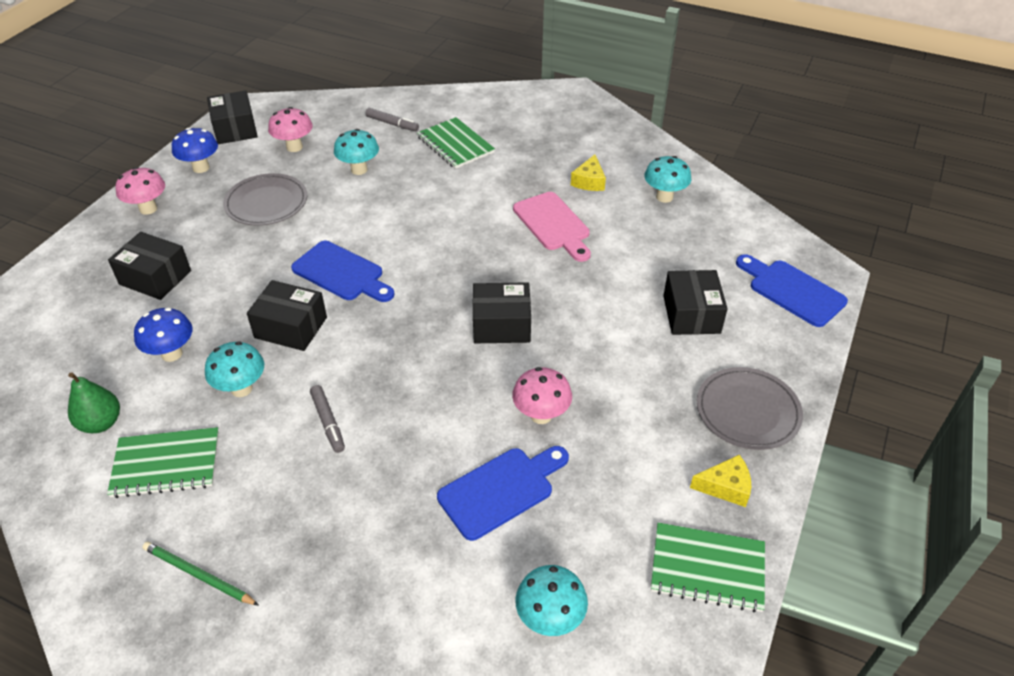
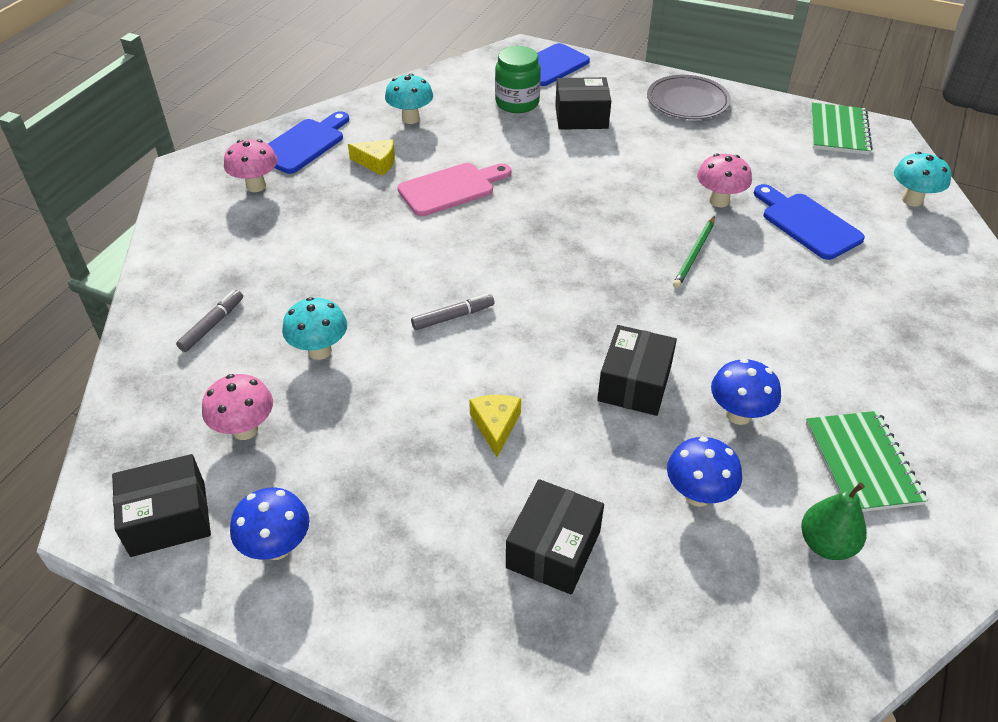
camera: 90 degrees left, 0 degrees up
(148, 209) = (384, 601): pink mushroom -> pink mushroom (256, 186)
(198, 575) = (975, 409): green pencil -> green pencil (694, 254)
(241, 389) = (738, 415): turquoise mushroom -> blue mushroom
(266, 203) = (385, 443): grey plate -> none
(328, 422) = (766, 337): grey marker -> grey marker (453, 317)
(341, 273) = (536, 348): blue cutting board -> blue cutting board (304, 144)
(455, 145) = (281, 263): green notebook -> none
(501, 325) = (609, 224): black box -> none
(709, 266) = (517, 103): none -> green jar
(725, 487) = (764, 117): yellow cheese -> yellow cheese (495, 426)

